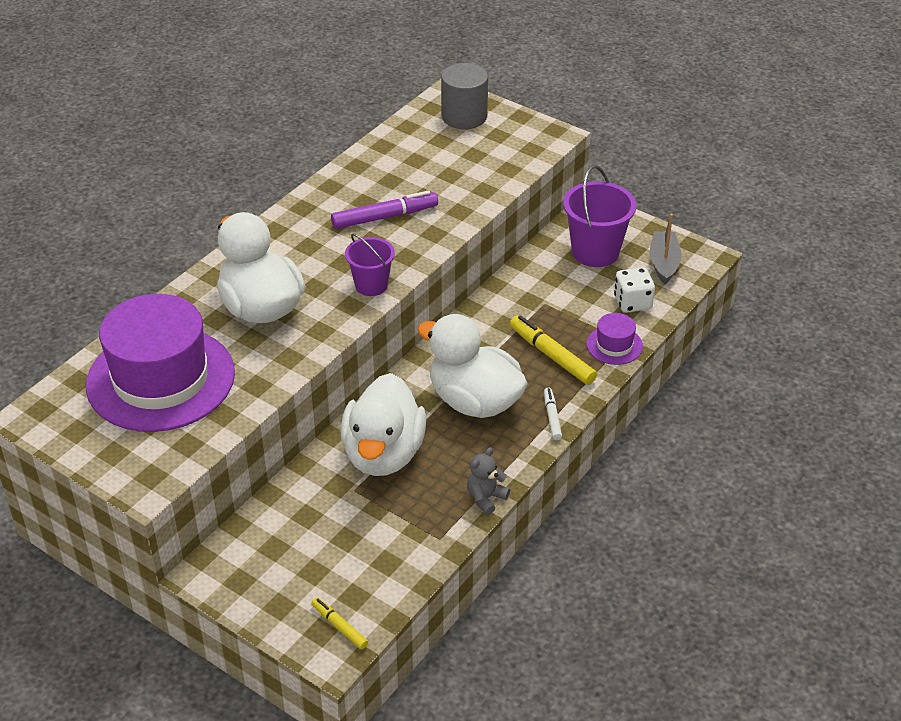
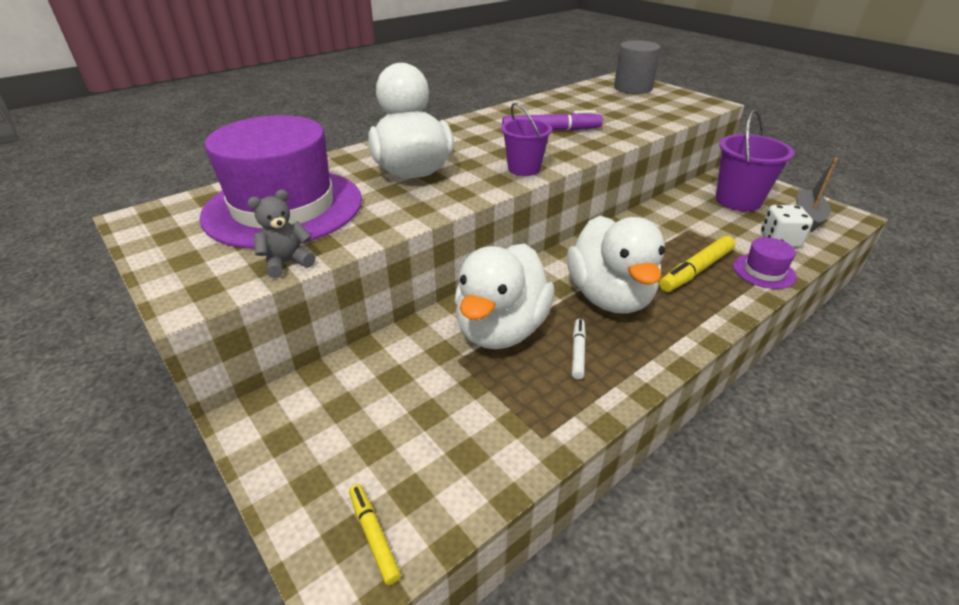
camera: 15 degrees right, 5 degrees down
(474, 401) = (609, 297): white duck -> white duck turned 150 degrees counterclockwise
(486, 498) = (609, 398): grey teddy bear -> grey teddy bear (287, 263)
(552, 356) = (696, 270): yellow marker -> yellow marker turned 105 degrees counterclockwise
(552, 417) = (695, 325): white marker -> white marker (578, 352)

